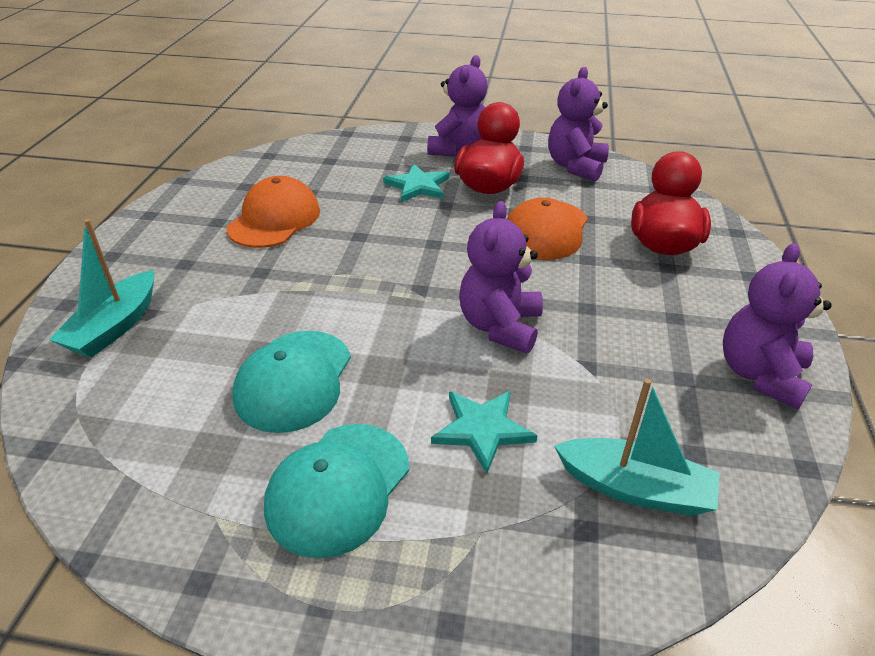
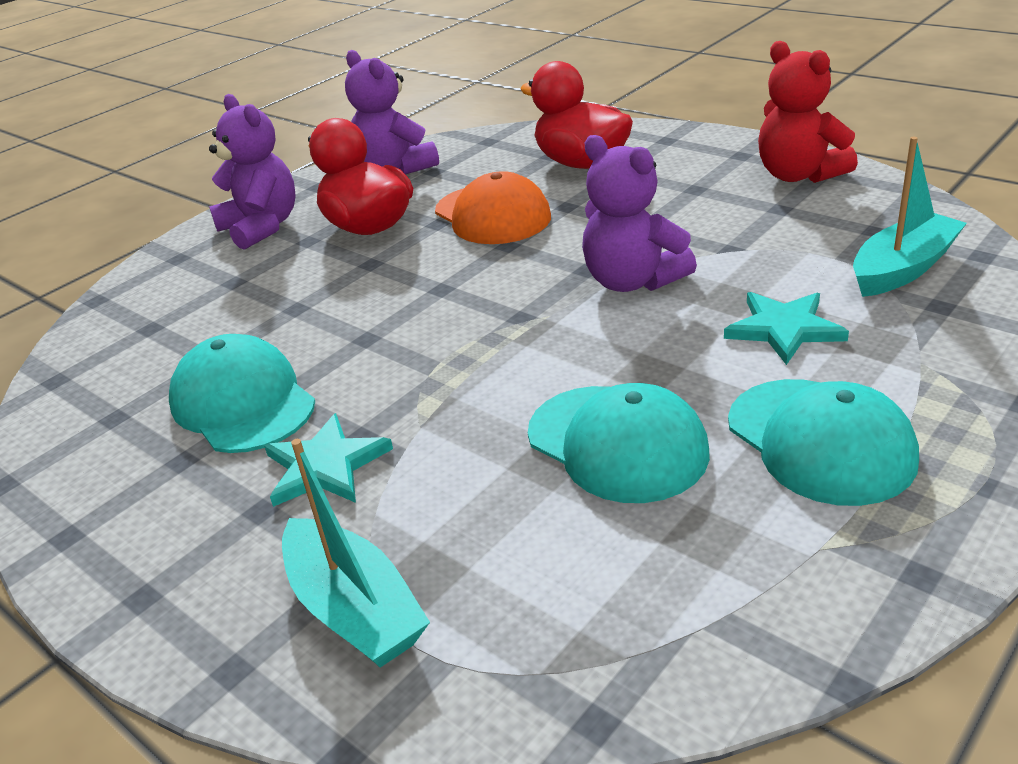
camera: 55 degrees left, 5 degrees down
(274, 219) = (243, 402): orange cap -> turquoise cap
(418, 186) = (306, 272): turquoise star -> turquoise star (325, 466)
(760, 374) = (798, 175): purple teddy bear -> red teddy bear

